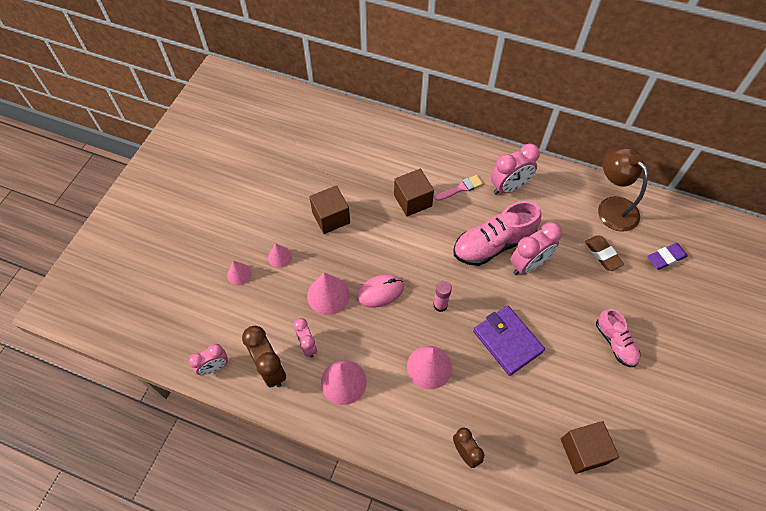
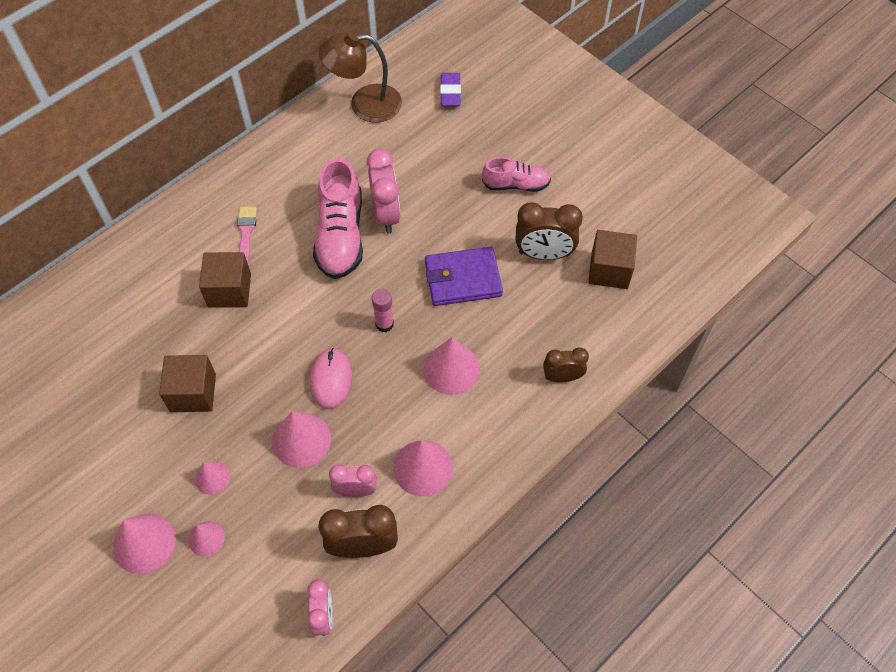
camera: 65 degrees left, 0 degrees up
(223, 242) = (144, 543): none -> pink cone
(509, 187) = (277, 184): pink clock -> none
(566, 392) = (544, 254): none -> brown clock
(602, 254) = (414, 142): brown eraser -> none

